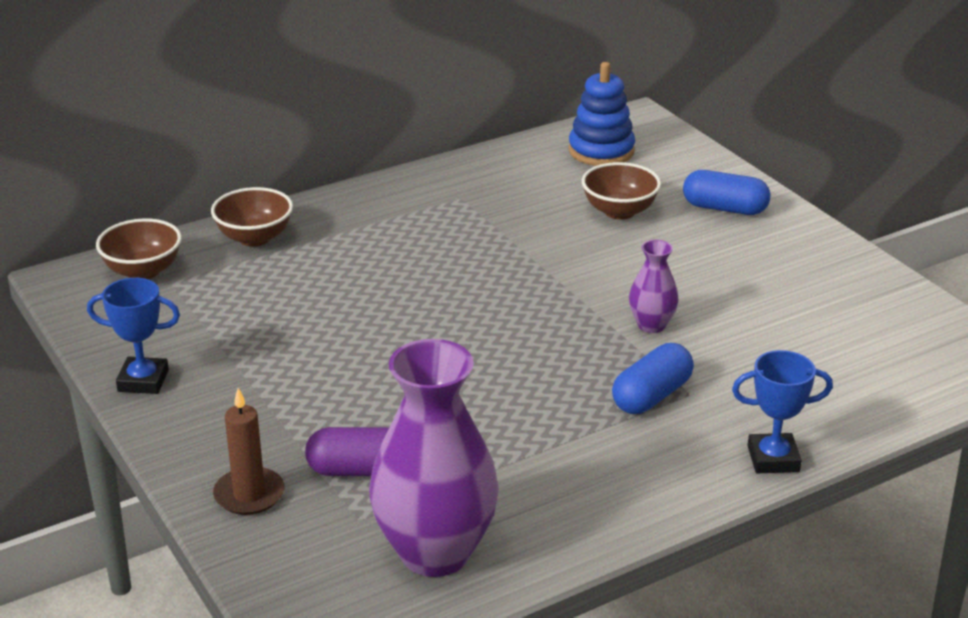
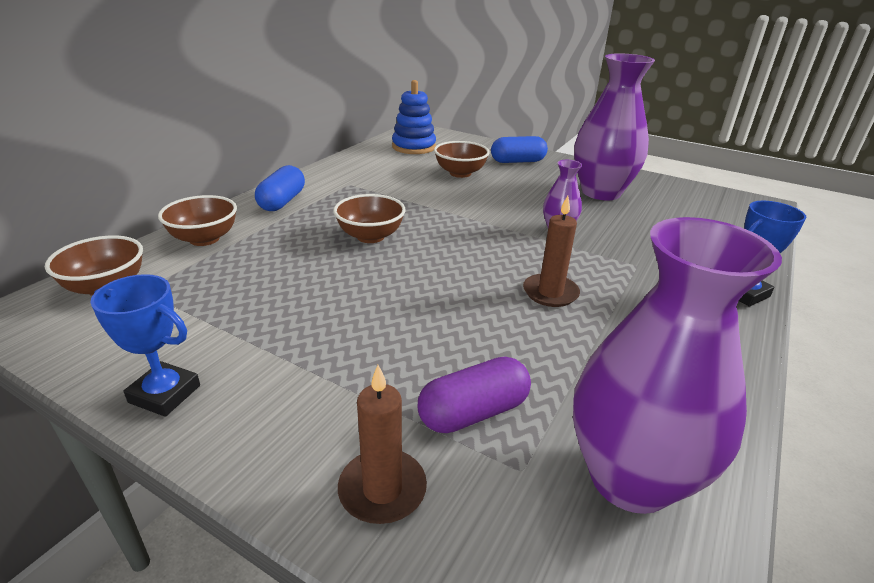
camera: 30 degrees left, 0 degrees up
(143, 381) = (165, 394): blue trophy -> blue trophy turned 45 degrees clockwise
(423, 278) = (370, 236): none -> brown bowl
(549, 394) = (550, 293): none -> brown candle
(651, 396) = (616, 274): blue capsule -> blue capsule (282, 201)
(782, 287) = (601, 192): none -> purple vase

